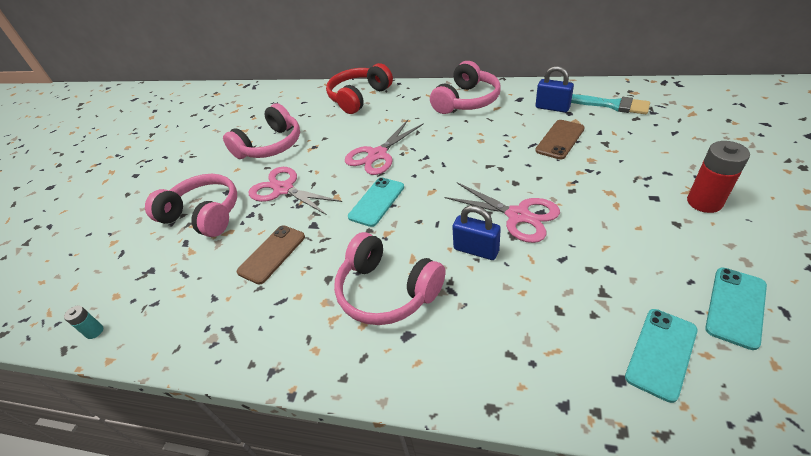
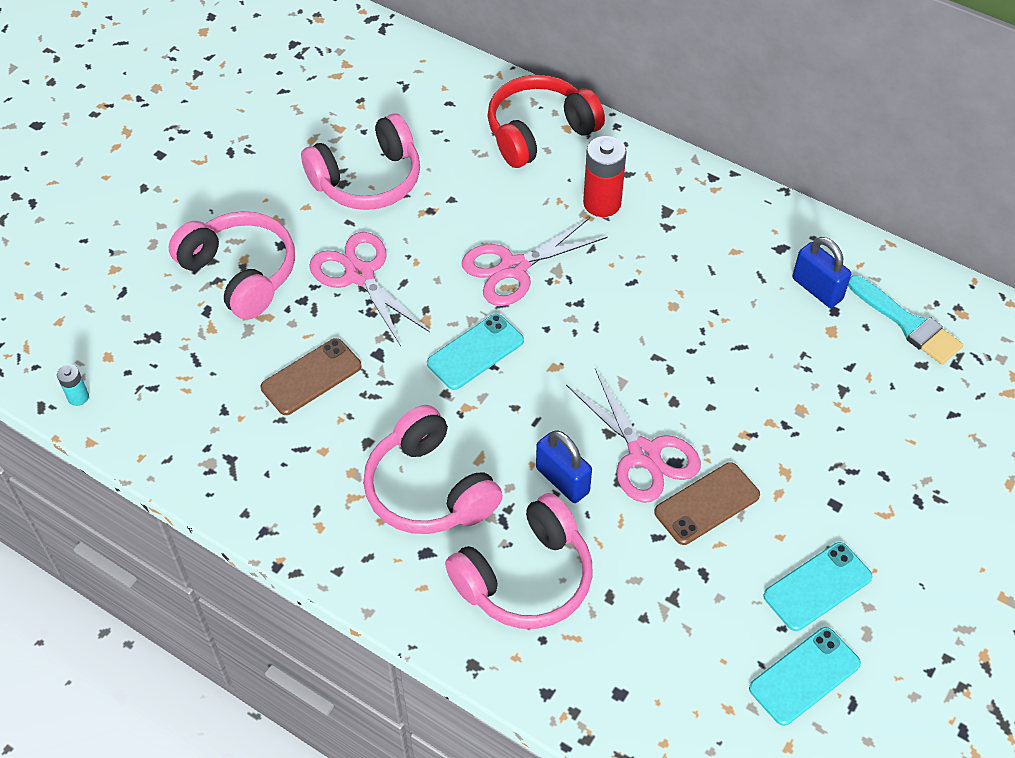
camera: 15 degrees right, 10 degrees up
(466, 101) = (699, 216): pink headphones -> pink headphones (526, 577)
(560, 139) = (784, 355): brown phone -> brown phone (707, 504)
(661, 353) = (683, 687): turquoise phone -> turquoise phone (817, 586)
(704, 202) = (890, 538): red battery -> red battery (602, 203)

